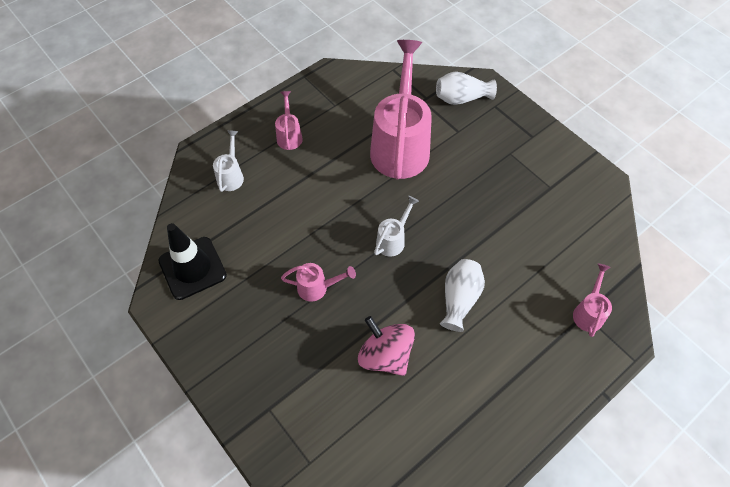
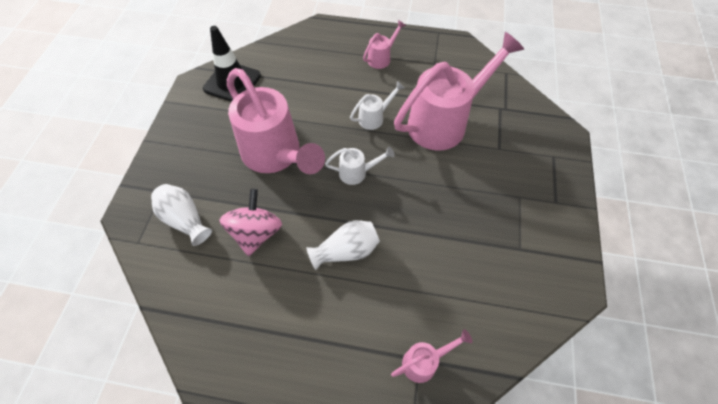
camera: 50 degrees right, 0 degrees up
(231, 175) = (318, 52): white watering can -> white watering can (374, 118)
(317, 288) = (276, 155): pink watering can -> pink watering can, size x2.28
(461, 98) = (533, 130): white vase -> white vase (185, 220)

